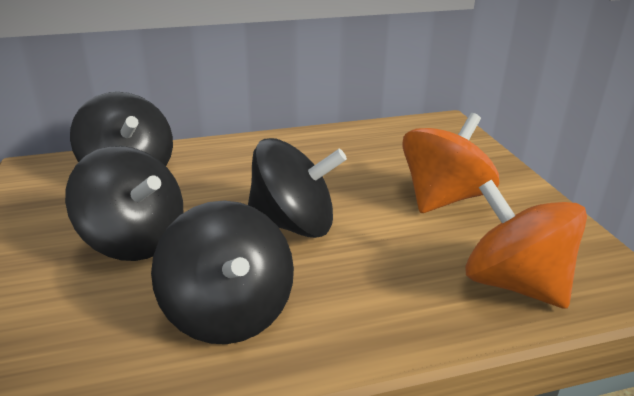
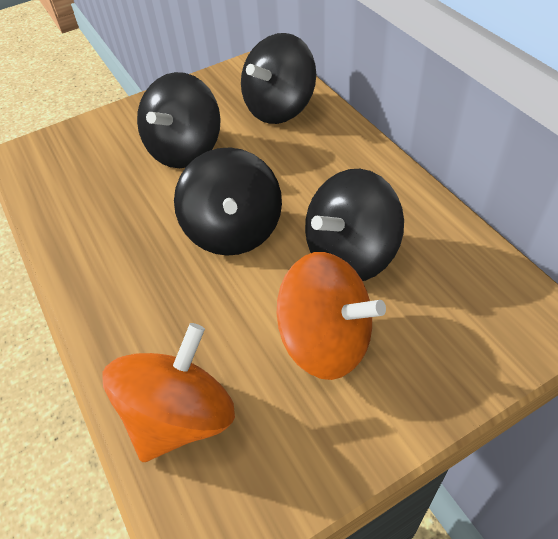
camera: 80 degrees right, 20 degrees up
(228, 313) = (113, 226): black spinning top -> black spinning top (350, 254)

